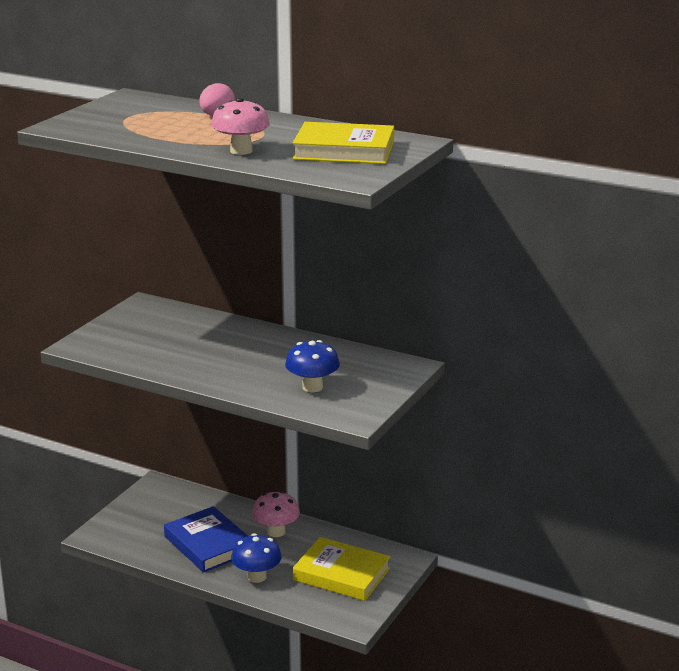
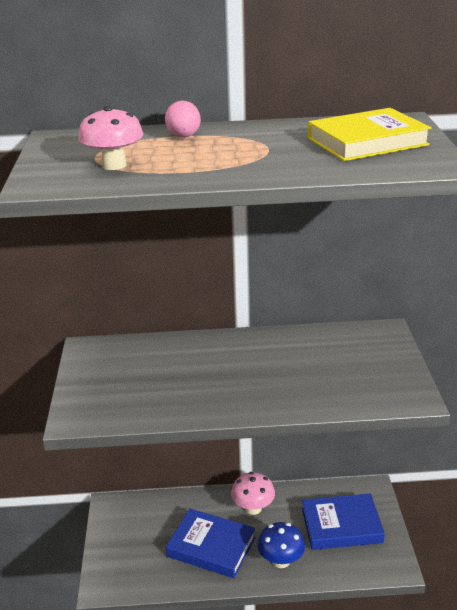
camera: 30 degrees left, 5 degrees up
(241, 151) = (279, 165): pink mushroom -> pink mushroom (114, 165)
(312, 387) = (341, 381): blue mushroom -> none
(341, 574) = (341, 525): yellow book -> blue book

